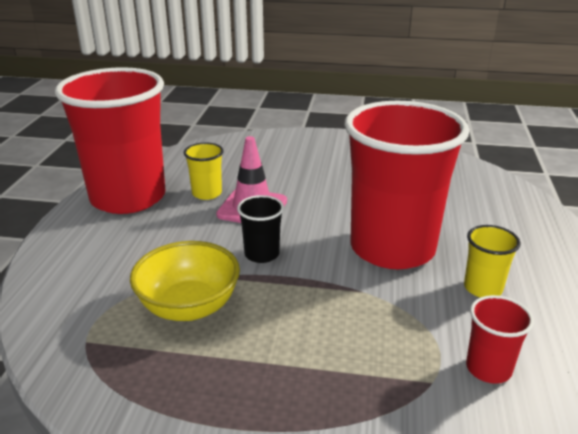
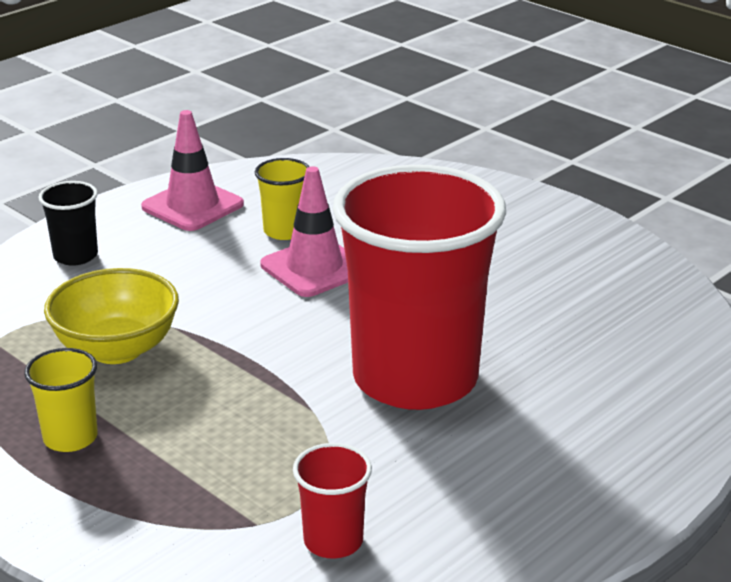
camera: 35 degrees right, 0 degrees up
(128, 198) = (192, 206): red cup -> pink traffic cone
(262, 254) = (255, 325): black cup -> black cup (75, 256)
(483, 288) = (457, 466): yellow cup -> yellow cup (70, 438)

